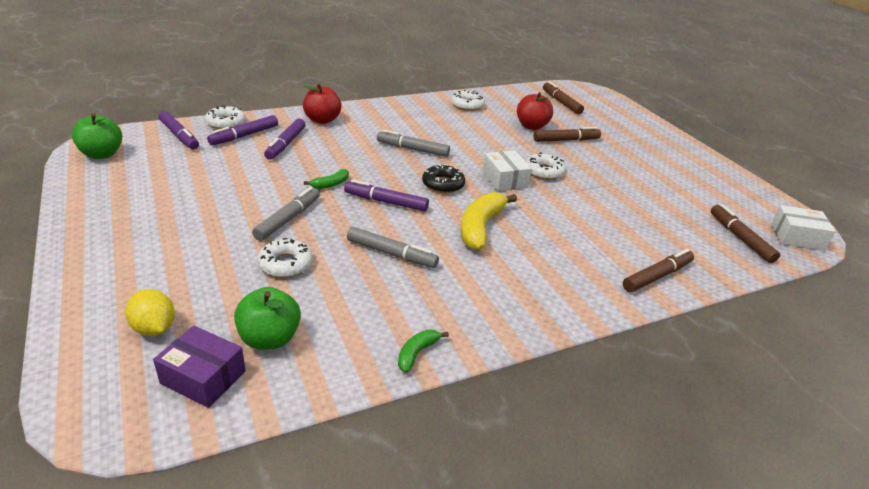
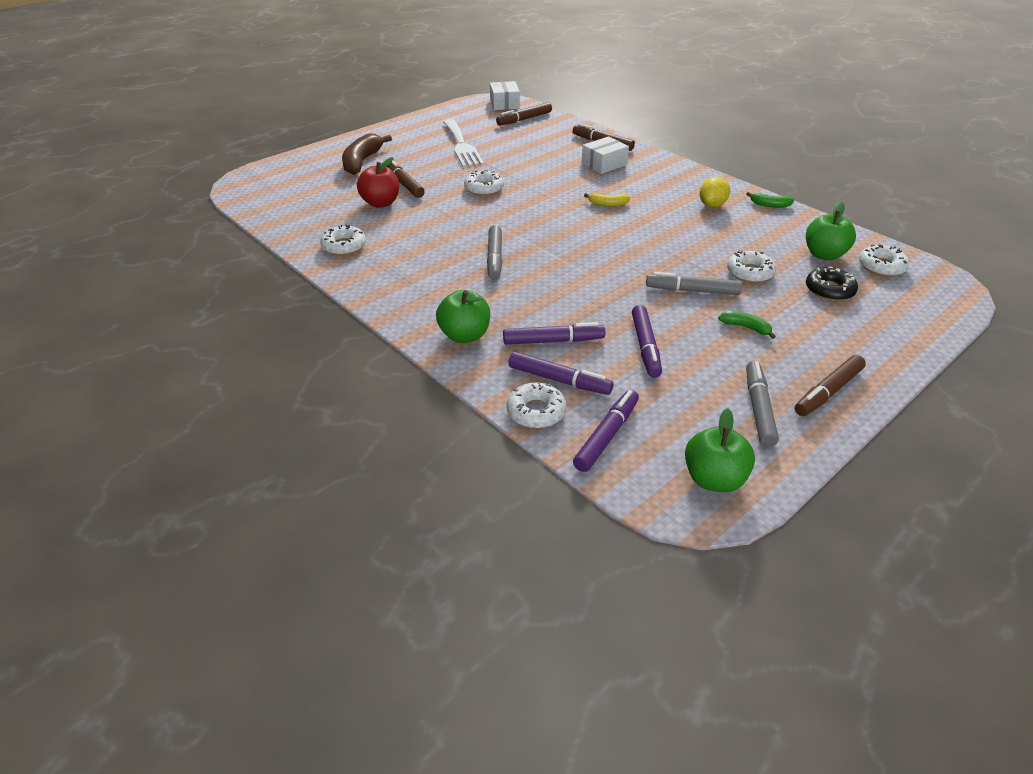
camera: 105 degrees left, 5 degrees up
(154, 328) = (877, 301): yellow lemon -> yellow lemon (712, 205)
(203, 377) = (881, 266): purple box -> white donut
(322, 120) = (464, 335): red apple -> green apple
(330, 184) = (612, 286): green banana -> green banana (746, 327)
(386, 202) = (613, 251): purple marker -> purple marker (645, 347)
(391, 253) = (684, 233): grey marker -> grey marker (758, 409)
(443, 184) = (554, 230): black donut -> black donut (829, 290)
(481, 227) = (608, 204): yellow banana -> yellow banana, size x0.51
(504, 180) = (517, 204): white box -> white box (604, 164)
(561, 102) = (297, 193): brown marker -> brown marker (828, 392)
(618, 132) = (362, 162): none -> brown banana
(653, 182) = (462, 146): none -> white fork

